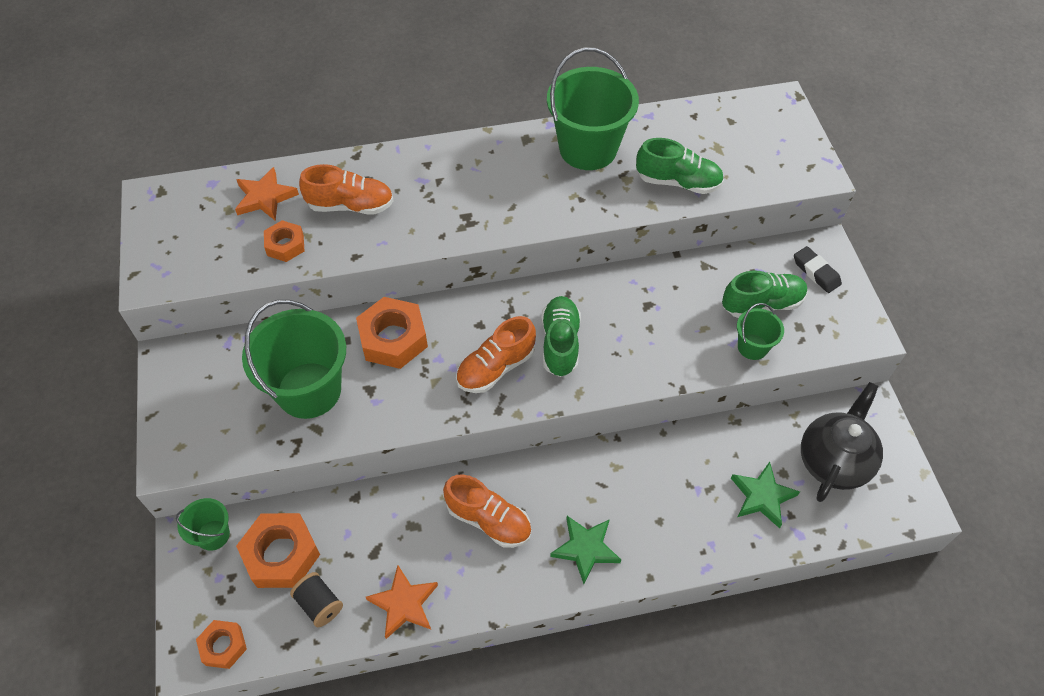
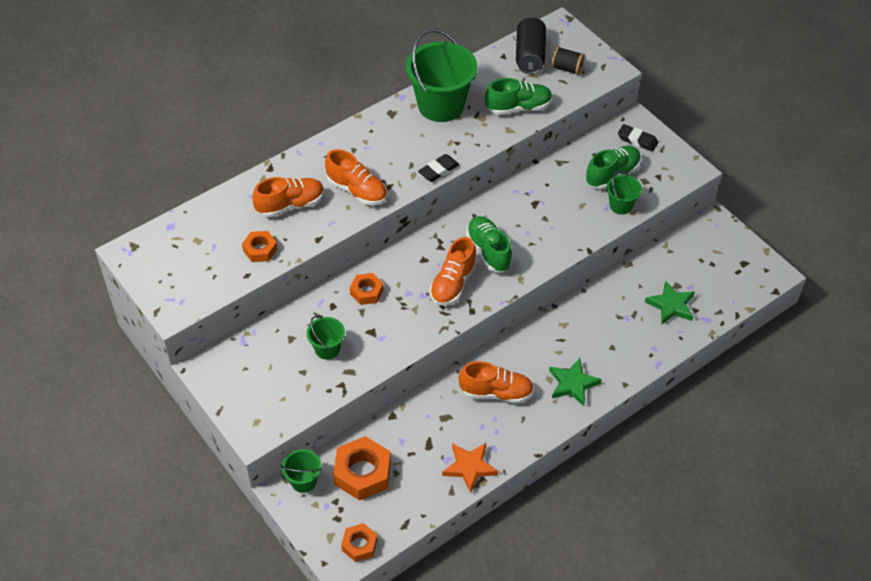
camera: 25 degrees left, 5 degrees down
(265, 197) = (220, 222): orange star -> none
(309, 390) = (327, 349): green bucket -> green bucket, size x0.49
(319, 604) = (410, 492): black spool -> black spool (567, 68)
(393, 338) = (366, 292): orange nut -> orange nut, size x0.58
(433, 215) = (357, 190): none -> orange shoe
(540, 224) = (438, 170): none -> black eraser
(726, 125) = (530, 55): none -> black can
(833, 461) = (705, 265): black teapot -> none

